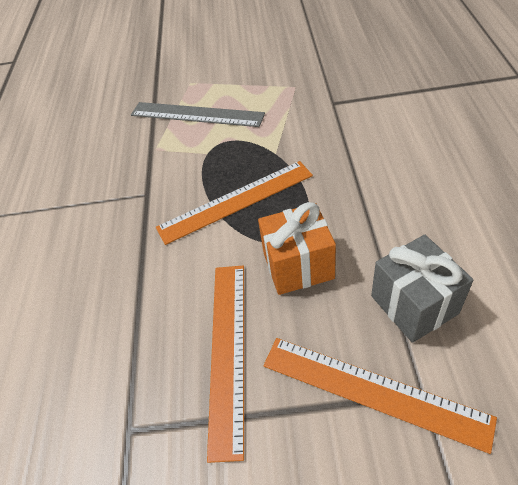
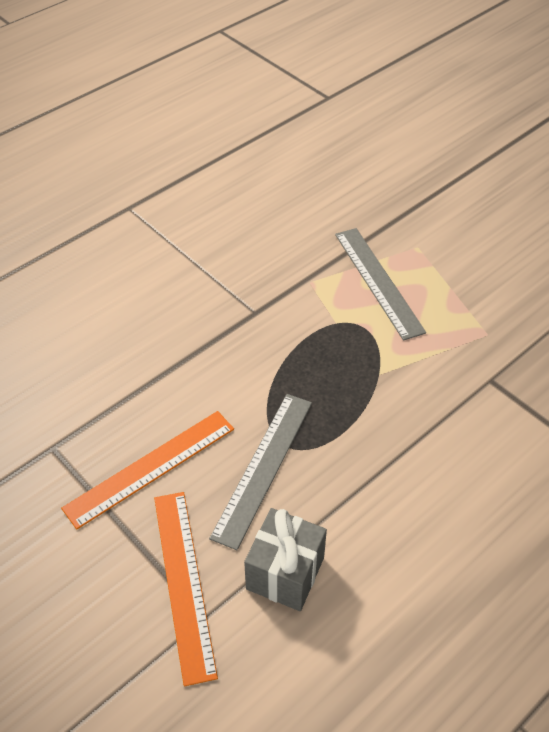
camera: 45 degrees right, 0 degrees up
(236, 201) = (297, 380): orange ruler -> none
(298, 265) = (263, 467): orange gift -> grey ruler

